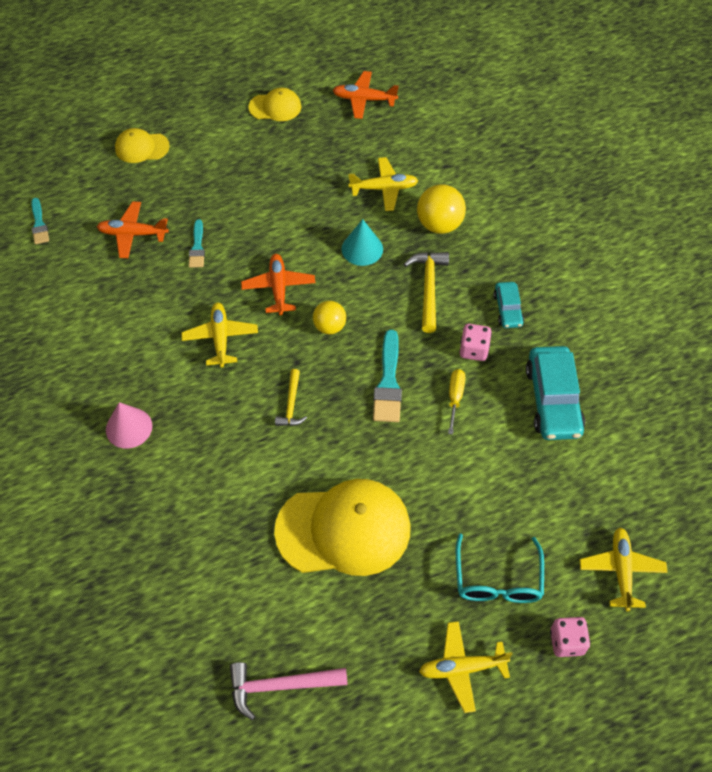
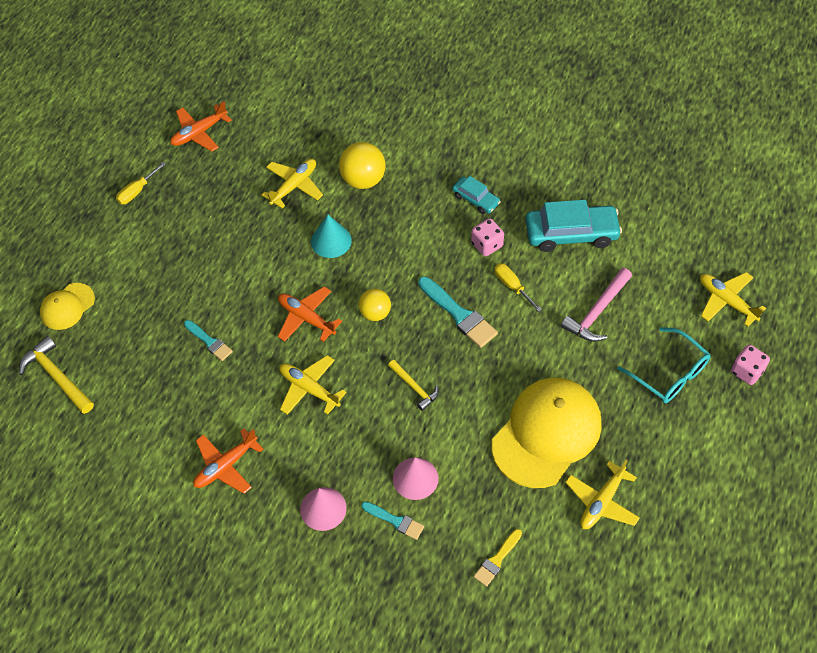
camera: 45 degrees left, 0 degrees up
(39, 224) = (58, 433): turquoise brush -> turquoise brush (395, 521)
(133, 234) = (146, 375): orange plane -> orange plane (226, 466)
(194, 582) = (497, 560): none -> yellow brush
(212, 468) = (415, 478): none -> pink cone
(275, 107) = (137, 191): yellow cap -> yellow screwdriver
(280, 686) = (627, 564): pink hammer -> pink hammer (597, 312)
(428, 288) = (408, 229): yellow hammer -> yellow hammer (57, 376)
(462, 668) = (712, 445): yellow plane -> yellow plane (602, 502)
(553, 400) = (571, 234): turquoise car -> turquoise car turned 45 degrees counterclockwise

